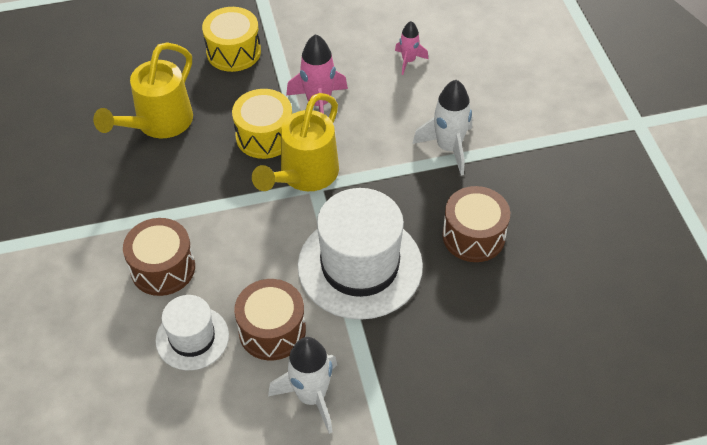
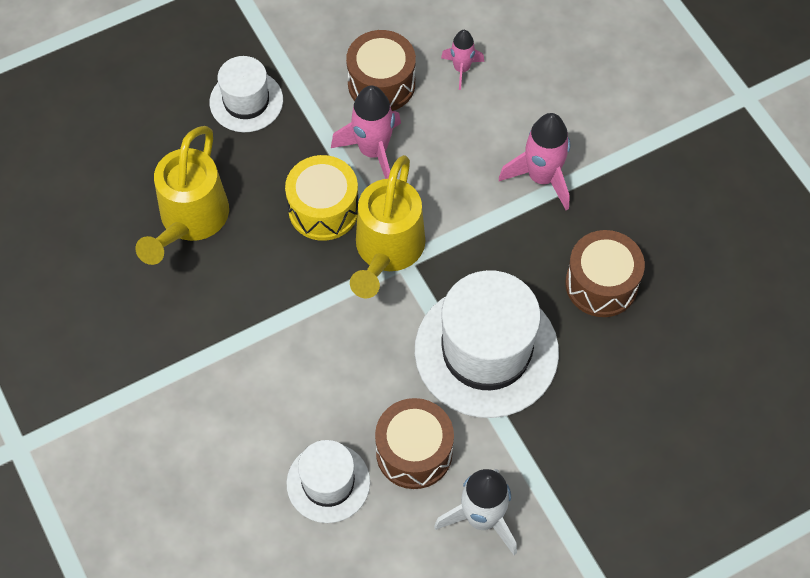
camera: 15 degrees left, 10 degrees up
(163, 268) = (264, 406): brown drum -> brown drum (381, 84)
(233, 52) = (246, 101): yellow drum -> white hat
(448, 148) = (542, 177): white rocket -> pink rocket

